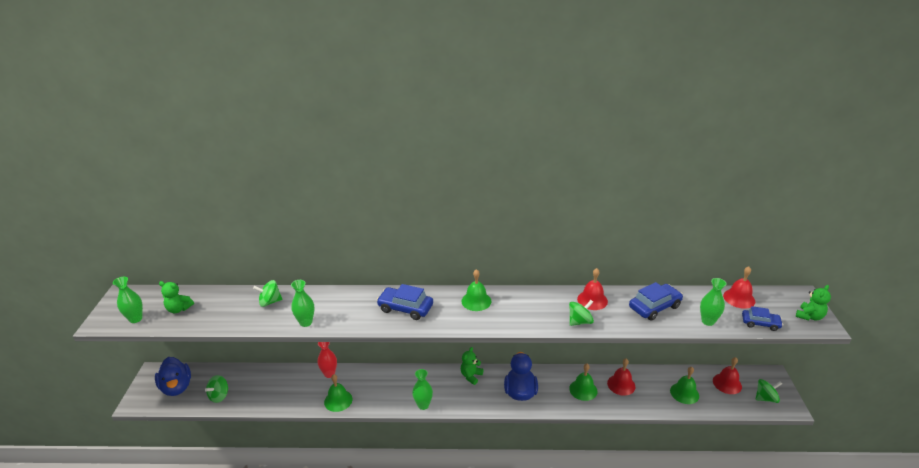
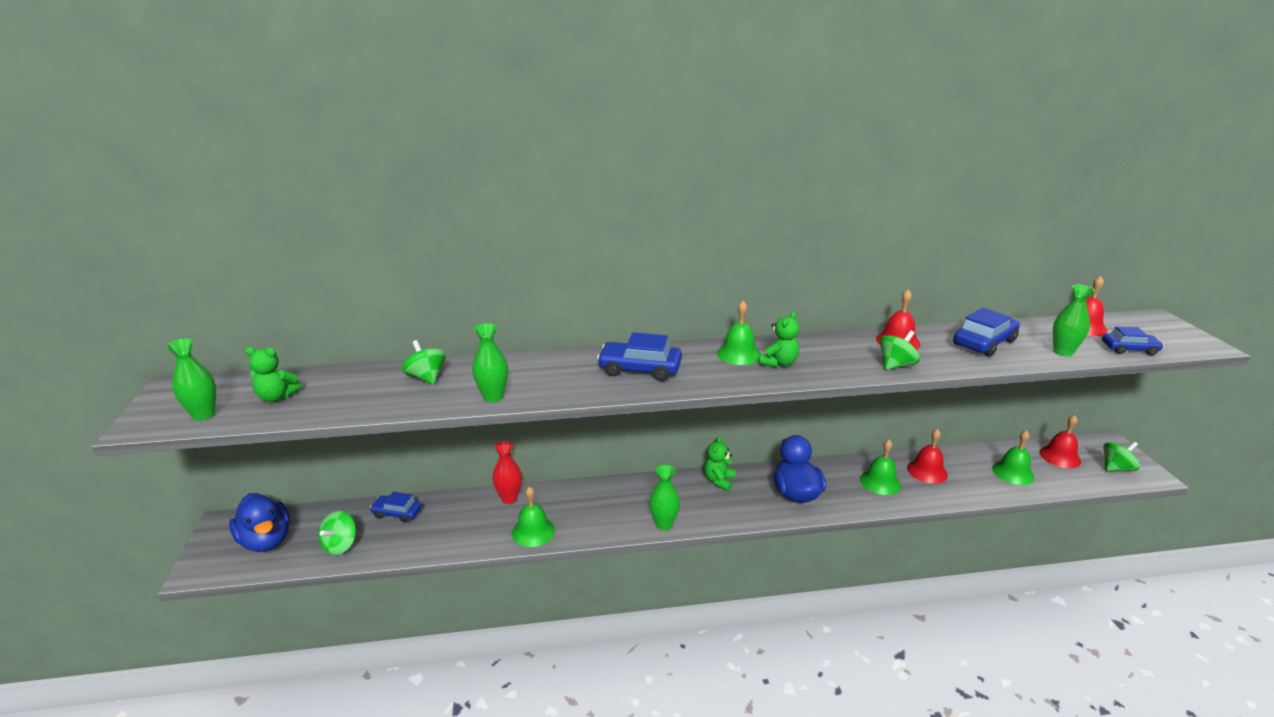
camera: 10 degrees left, 5 degrees down
(257, 376) = (397, 513): none -> blue car
(270, 302) = (426, 377): green spinning top -> green spinning top turned 75 degrees clockwise
(809, 316) = (1182, 338): green teddy bear -> green teddy bear (779, 363)

